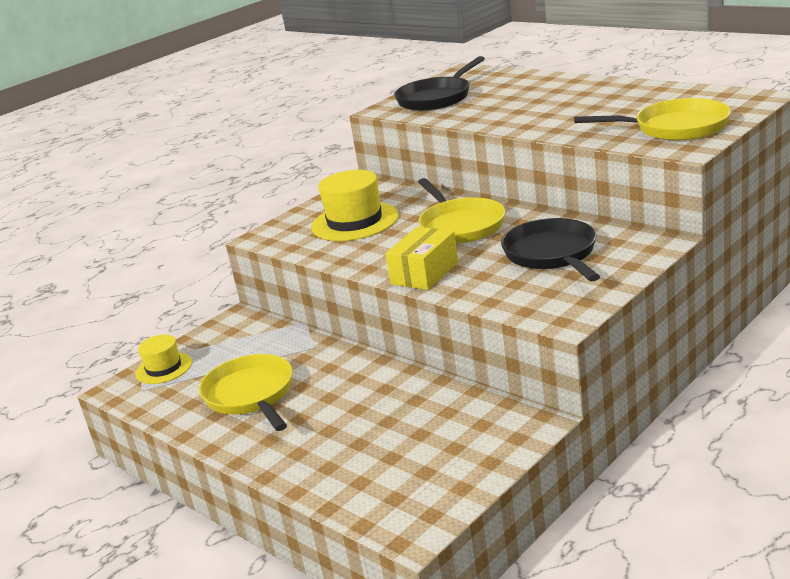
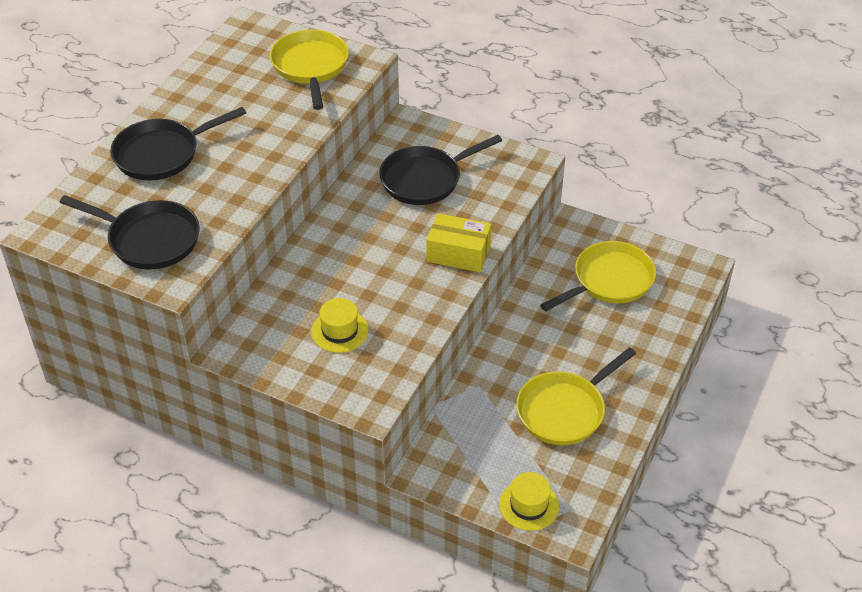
camera: 110 degrees left, 20 degrees up
(355, 222) = (339, 331): yellow hat -> yellow hat, size x0.60
(460, 225) = (359, 246): yellow pan -> yellow pan (609, 281)
(545, 90) = (162, 154): none -> black pan

